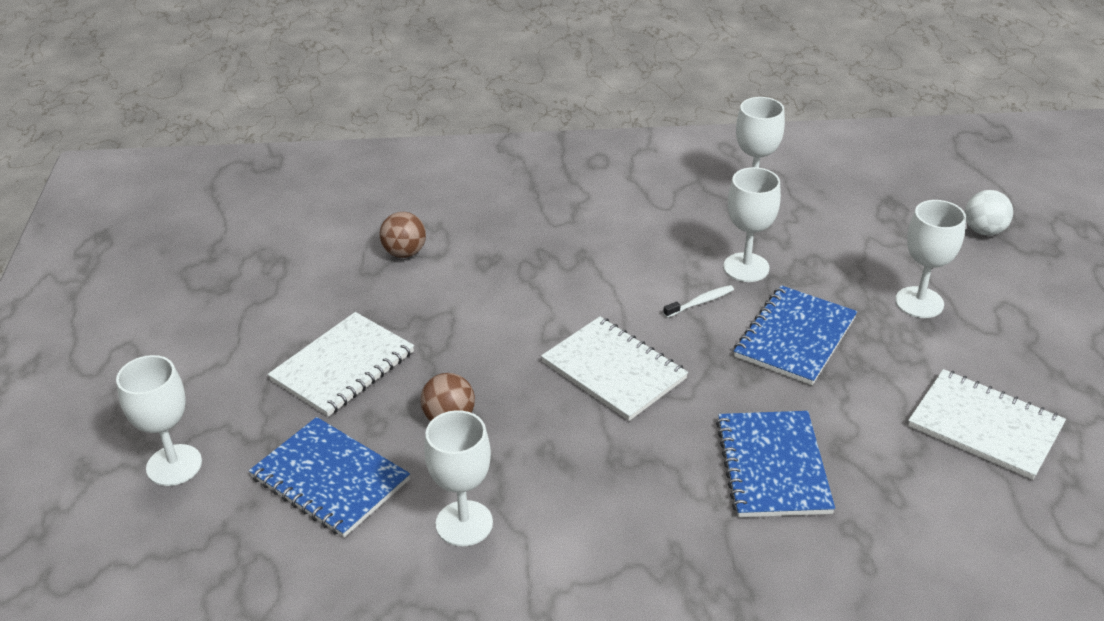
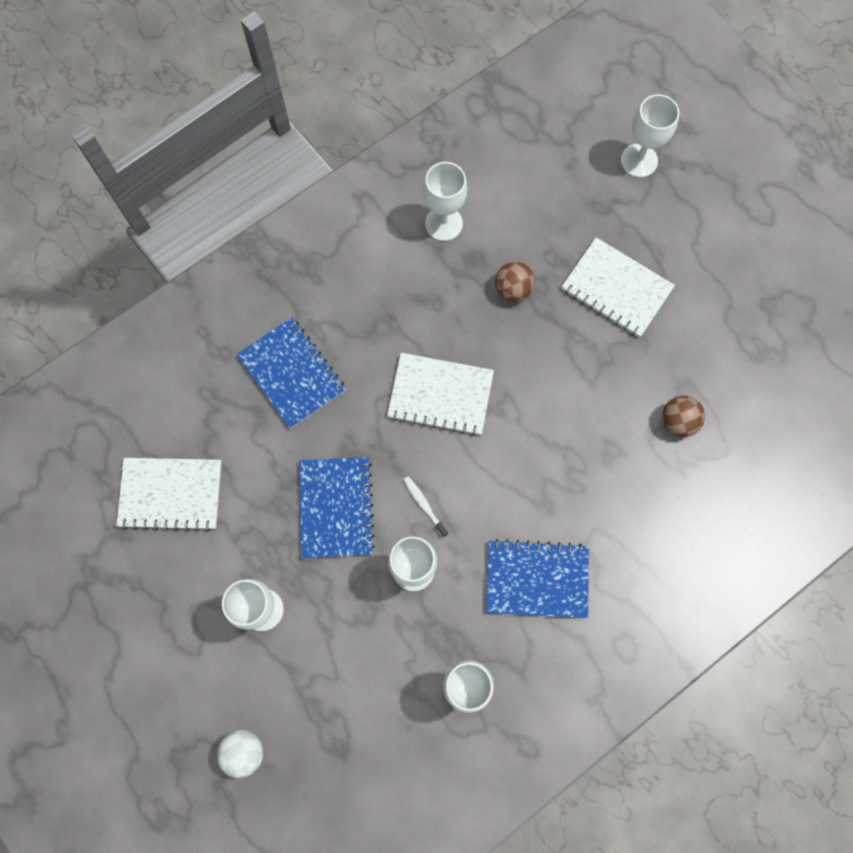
camera: 145 degrees right, 35 degrees up
(330, 479) = (543, 205): blue notebook -> blue notebook (537, 579)
(343, 366) = (616, 289): white notebook -> white notebook turned 60 degrees counterclockwise
(700, 302) = (424, 505): white toothbrush -> white toothbrush turned 120 degrees clockwise

